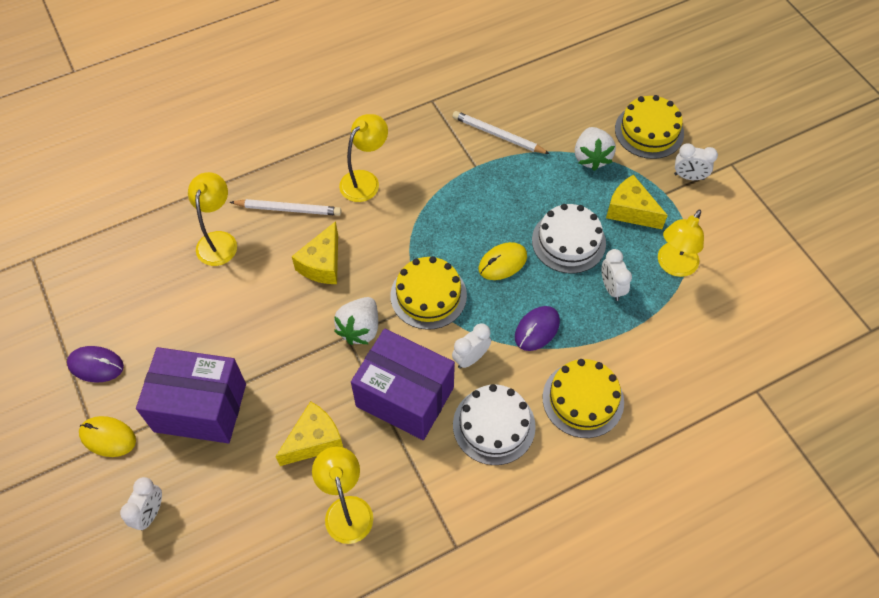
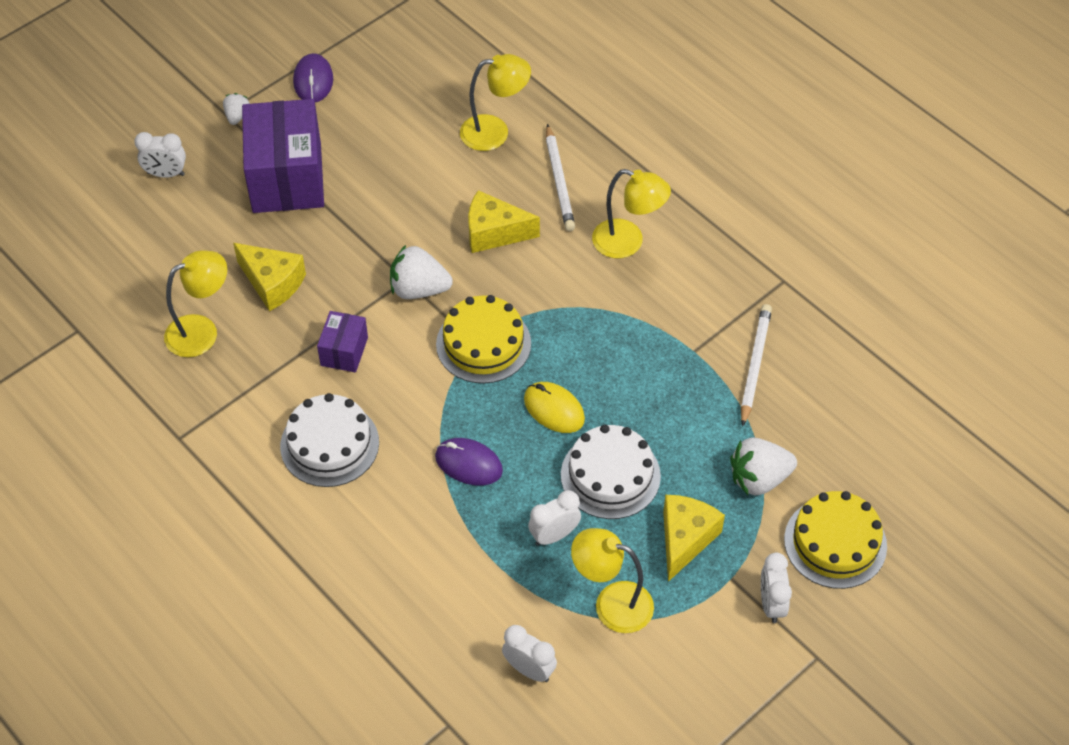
camera: 75 degrees right, 5 degrees down
(108, 437) = (237, 116): yellow mouse -> white strawberry
(405, 397) = (344, 351): purple box -> purple box, size x0.49
(470, 358) = (410, 404): white clock -> white clock (529, 669)
(583, 399) = (385, 529): yellow cake -> none

